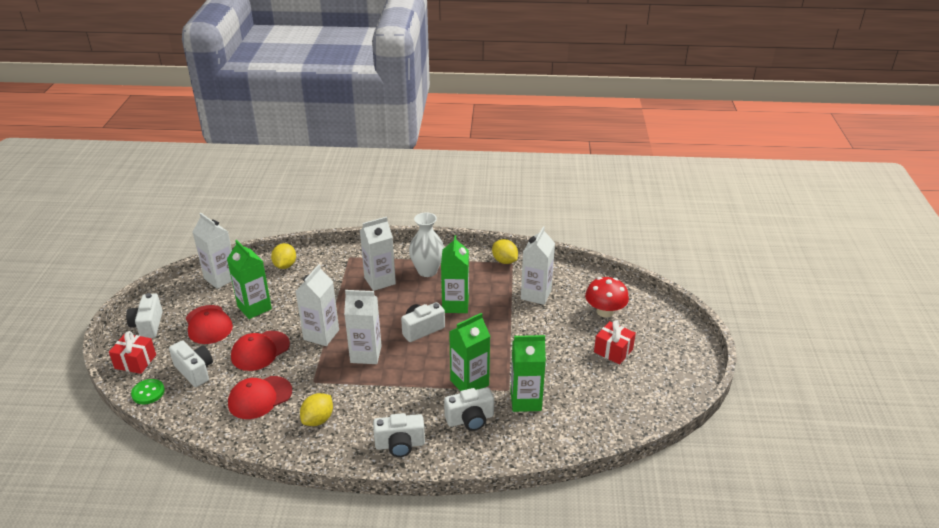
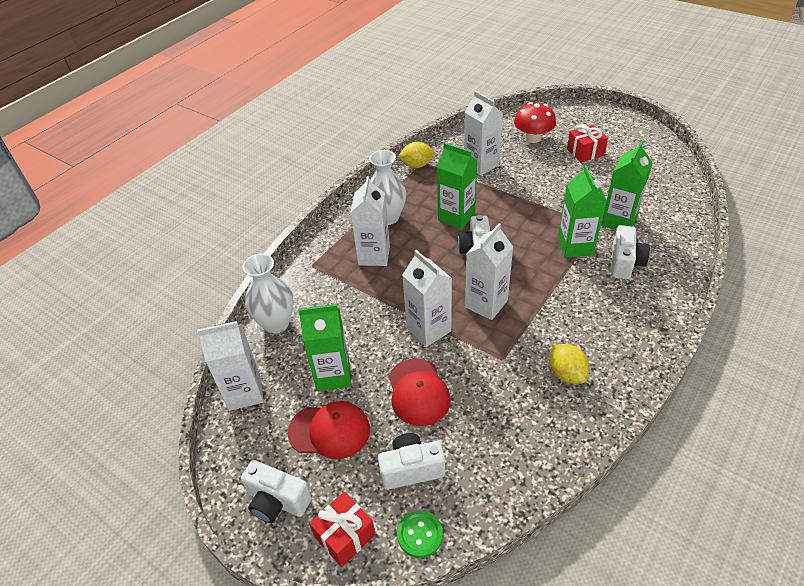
camera: 55 degrees left, 10 degrees up
(260, 397) = (501, 415): red cap -> none
(285, 265) = (276, 323): yellow lemon -> white vase
(400, 445) = (636, 321): white camera -> none

